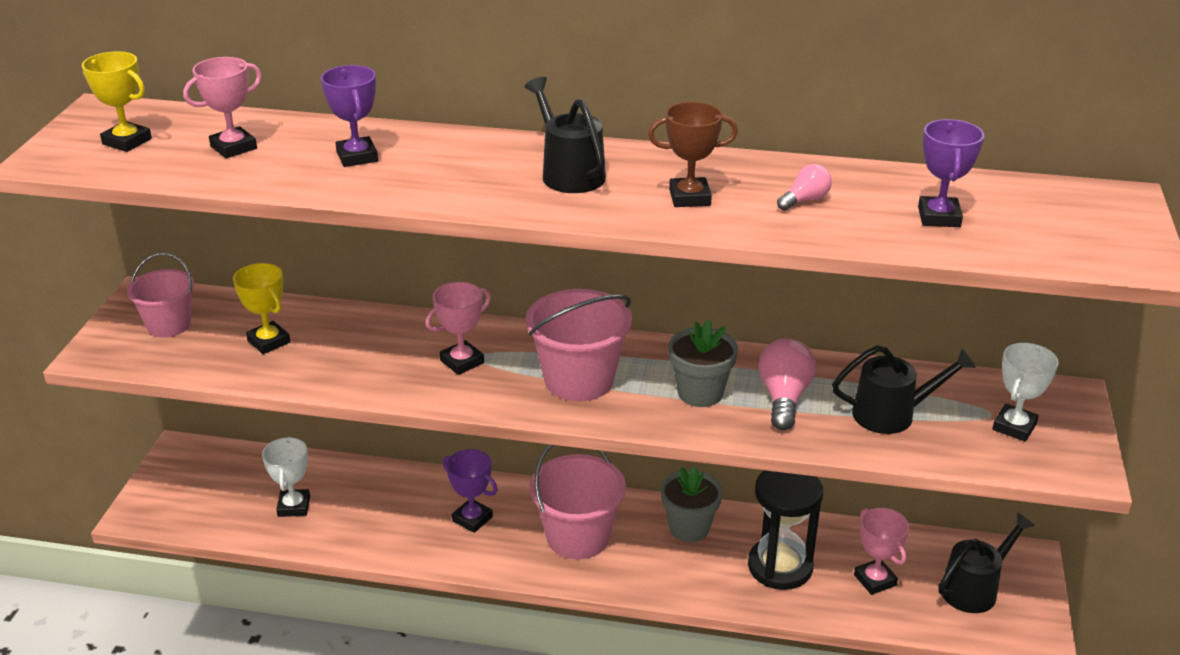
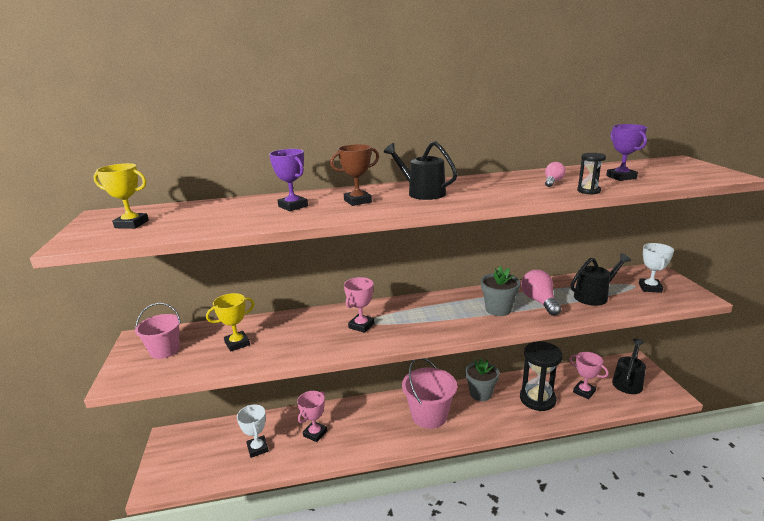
camera: 20 degrees left, 10 degrees down
(233, 147) = (209, 215): pink trophy -> pink trophy (315, 433)
(269, 341) = (237, 343): yellow trophy -> yellow trophy turned 60 degrees counterclockwise
(472, 519) = (367, 423): purple trophy -> none
(579, 380) = (432, 319): pink bucket -> none
(689, 197) = (497, 190): brown trophy -> brown trophy (357, 201)
(833, 237) = (588, 191): none -> black hourglass

